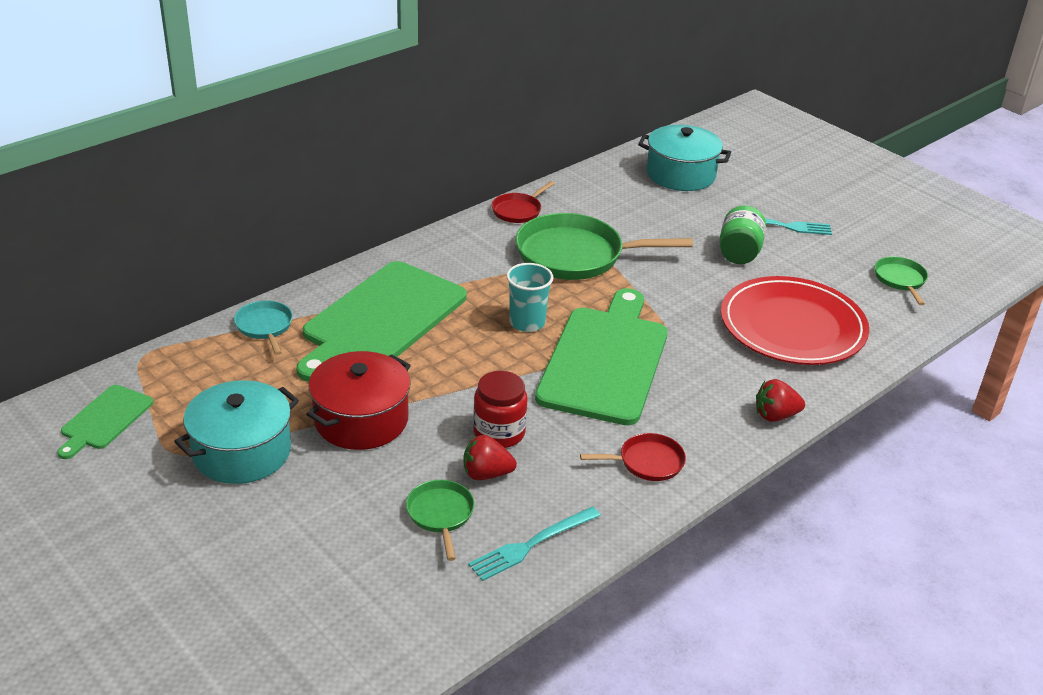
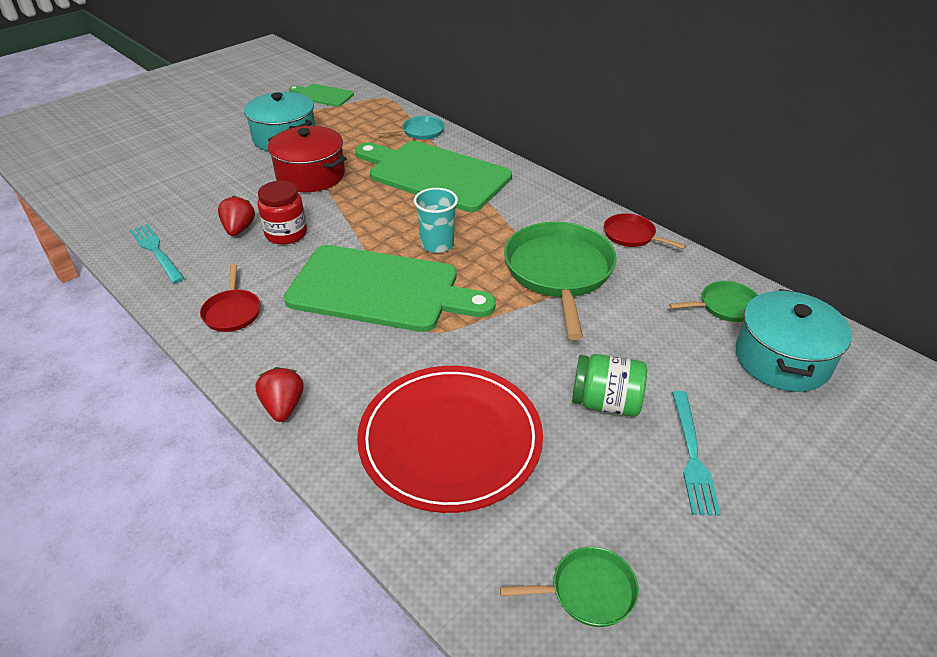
camera: 90 degrees right, 5 degrees up
(440, 514) = (201, 212): green pan -> green pan (725, 306)

